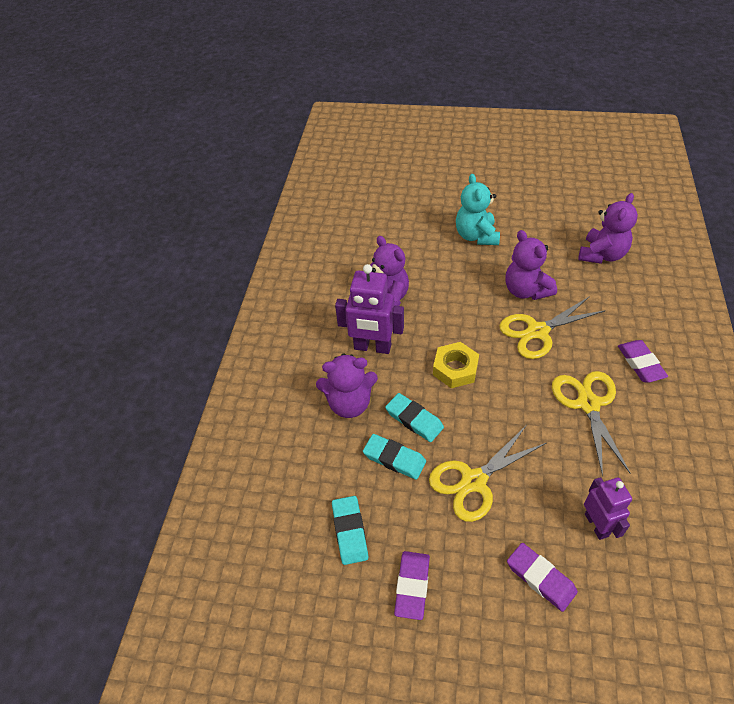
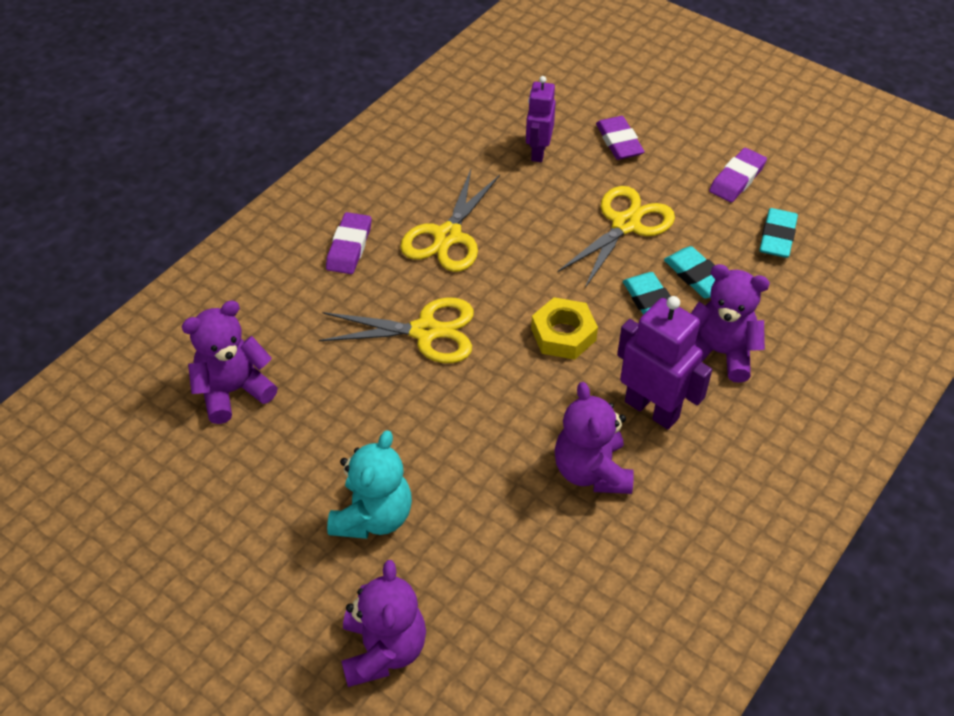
camera: 155 degrees left, 0 degrees up
(474, 481) = (625, 224): yellow scissors -> yellow scissors turned 45 degrees counterclockwise
(526, 290) = (387, 390): purple teddy bear -> purple teddy bear (383, 649)

